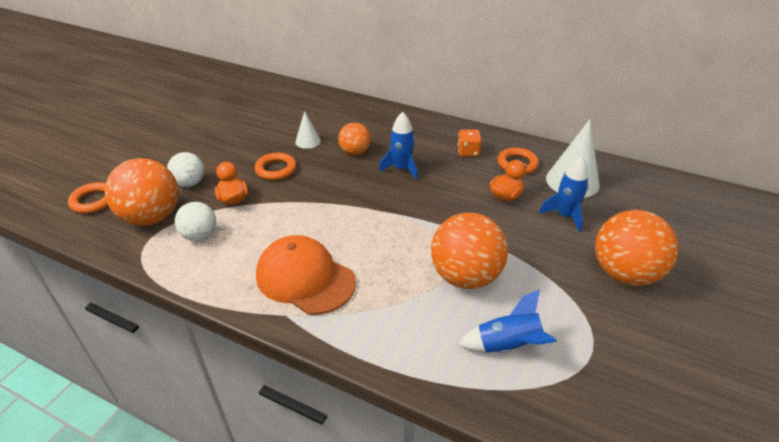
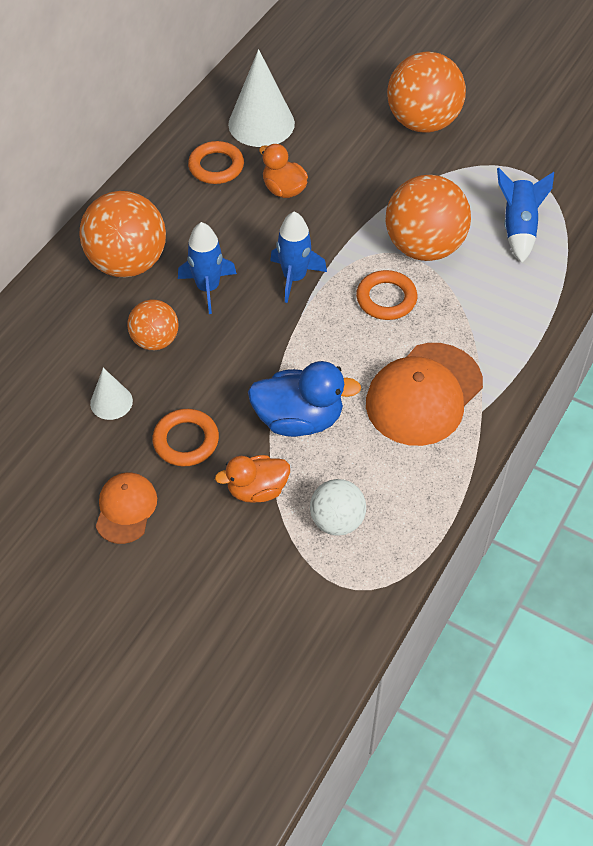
camera: 85 degrees left, 15 degrees up
(94, 201) = (238, 693): orange ring -> orange ring (386, 299)
(152, 217) = (290, 593): orange ball -> orange ball (128, 263)
(190, 183) = (207, 556): white ball -> none
(231, 153) = (126, 509): none -> orange cap
(287, 214) = (299, 419): none -> blue duck
(468, 152) = (178, 211): orange dice -> none
(565, 216) = (327, 145): blue rocket -> blue rocket (294, 277)

